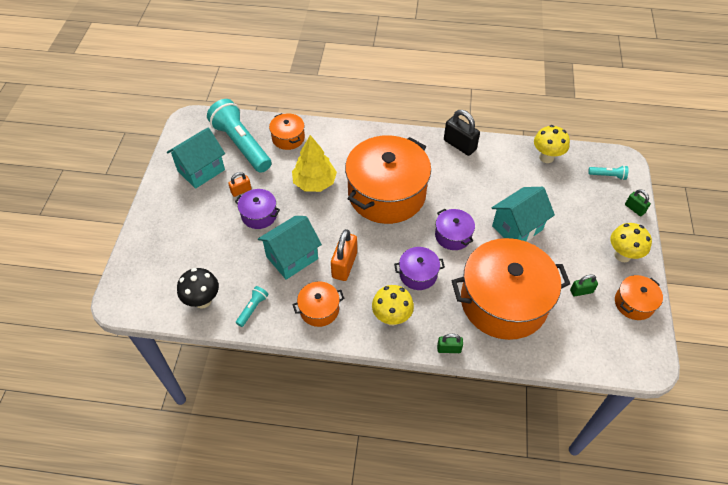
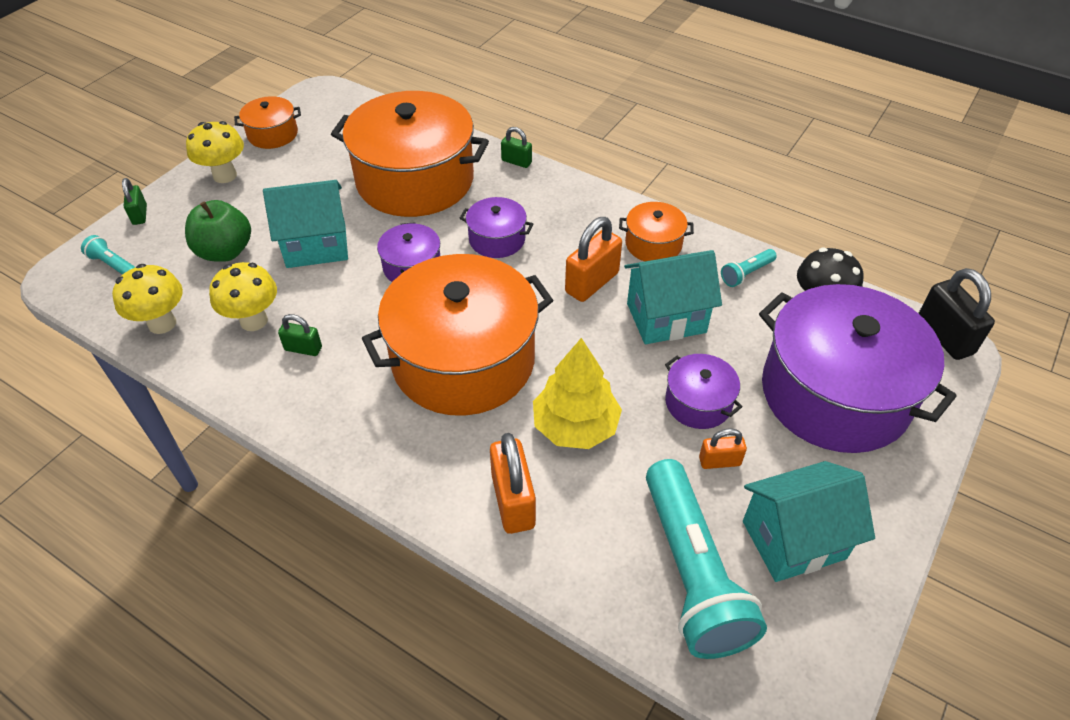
camera: 155 degrees left, 5 degrees down
(188, 245) = (835, 394): none -> purple pot
(288, 138) = (584, 548): orange pot -> none
(326, 144) = (513, 501): none -> orange padlock
(391, 317) = (563, 207): yellow mushroom -> yellow mushroom (254, 321)
(459, 145) = (273, 399): black padlock -> black padlock (944, 336)
(561, 205) = (225, 251): none -> green apple
(581, 291) = (316, 161): green padlock -> green padlock (303, 348)

